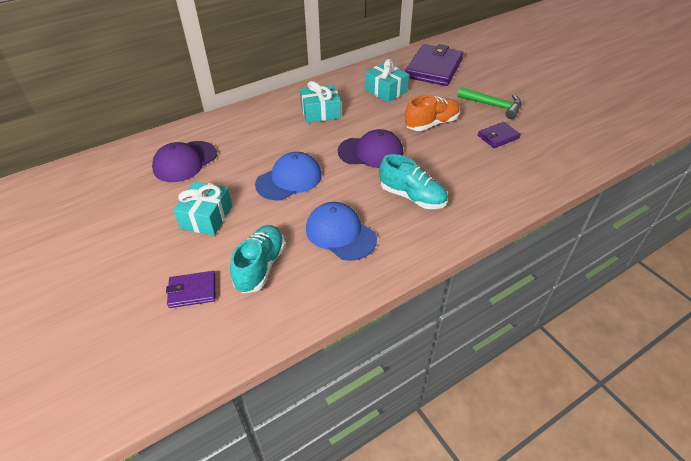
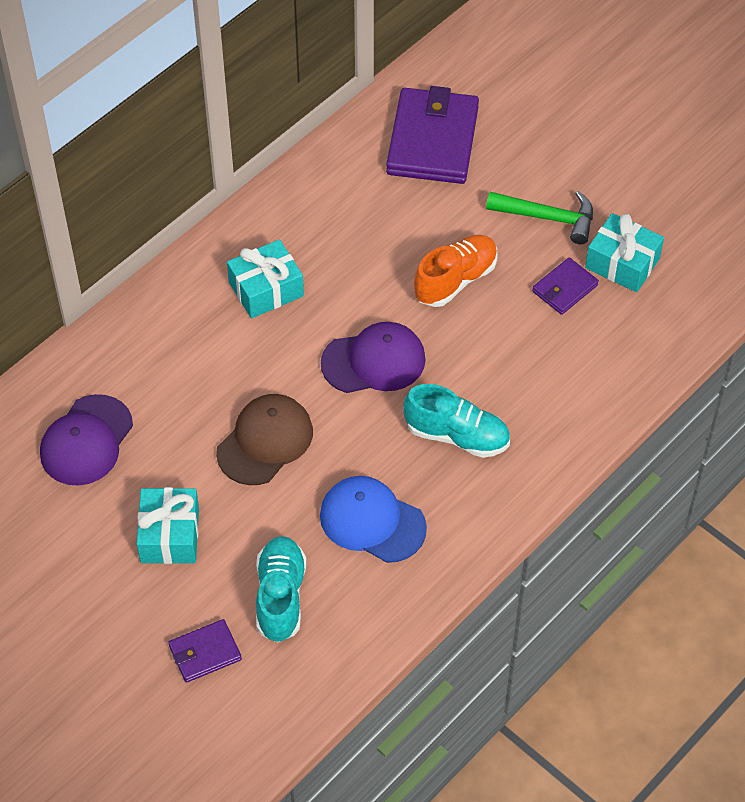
camera: 15 degrees left, 10 degrees up
(289, 179) = (265, 441): blue cap -> brown cap
(385, 91) = (361, 215): turquoise gift -> turquoise gift (622, 263)

